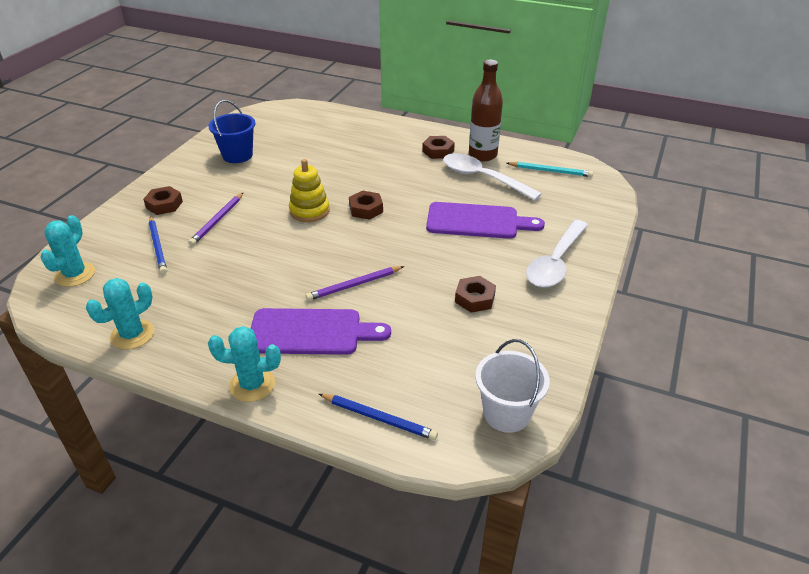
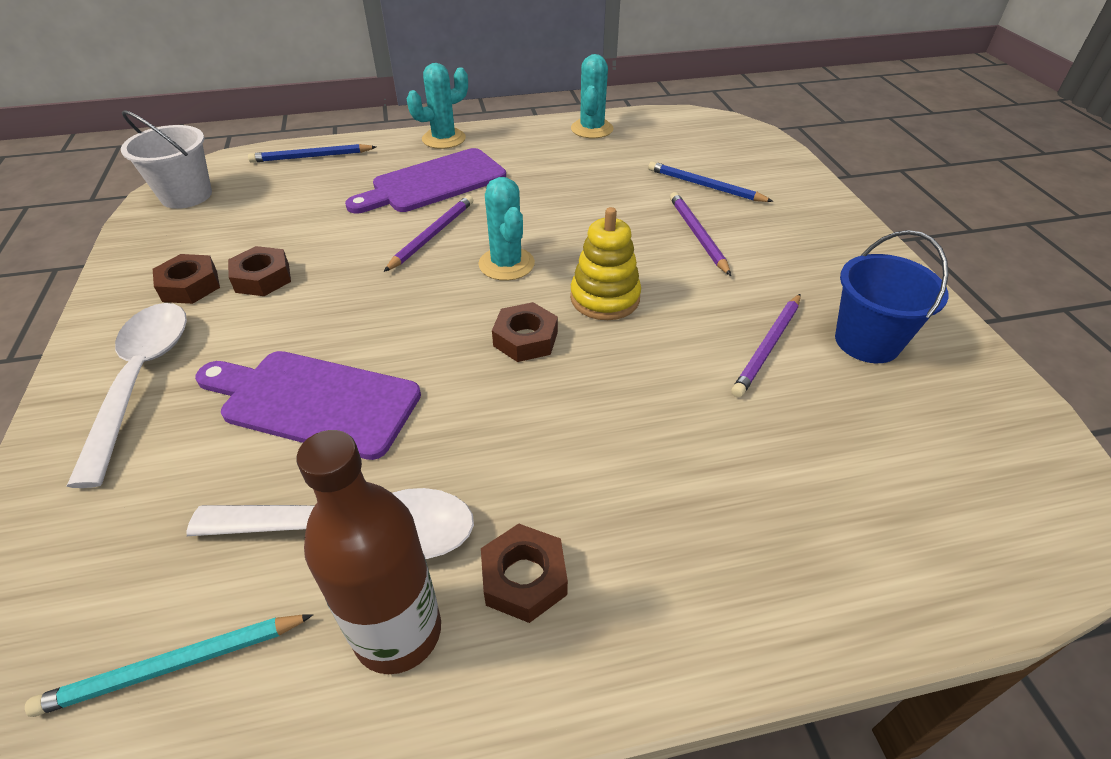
camera: 145 degrees right, 5 degrees up
(75, 274) = (726, 140): turquoise cactus -> turquoise cactus (506, 264)
(164, 205) = (794, 225): brown nut -> brown nut (190, 286)
(275, 168) = (768, 347): none -> purple pencil
(477, 221) = (314, 401): purple cutting board -> purple cutting board turned 45 degrees clockwise

